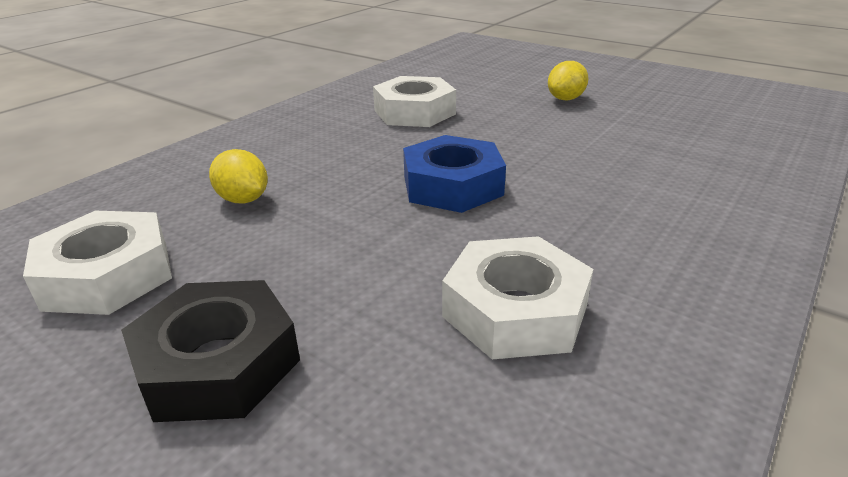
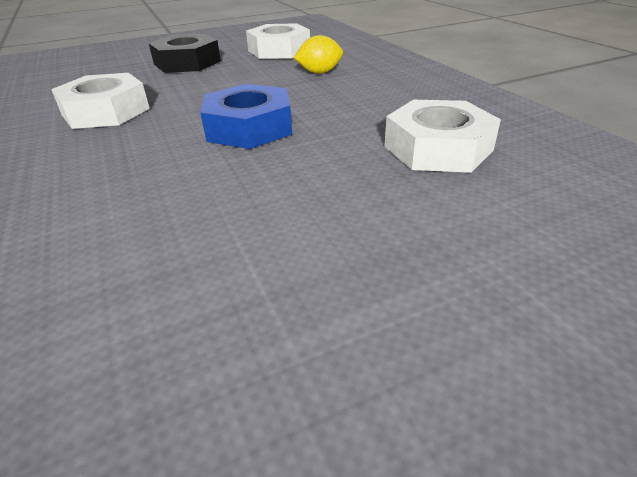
camera: 120 degrees right, 5 degrees up
(565, 99) = (405, 288): yellow lemon -> none

